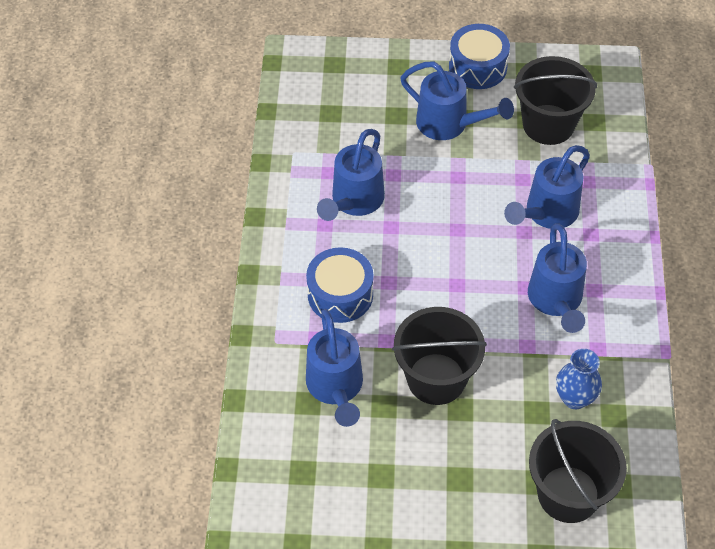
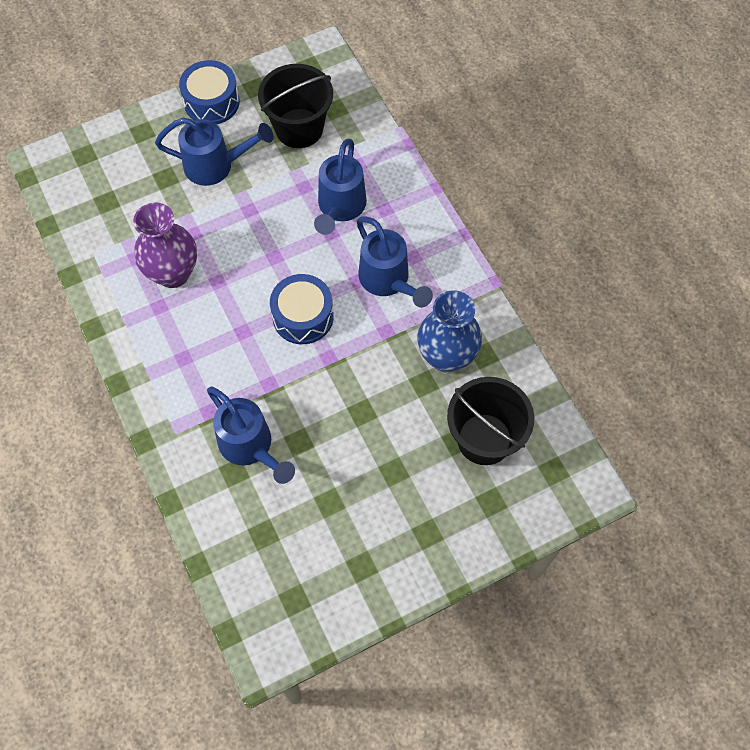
camera: 30 degrees left, 10 degrees up
(340, 294) = (208, 363): blue drum -> blue drum (303, 316)
(354, 201) = (173, 273): blue watering can -> purple vase
(436, 379) = (328, 396): black bucket -> none
(574, 398) = (446, 356): blue vase -> blue vase, size x1.55

